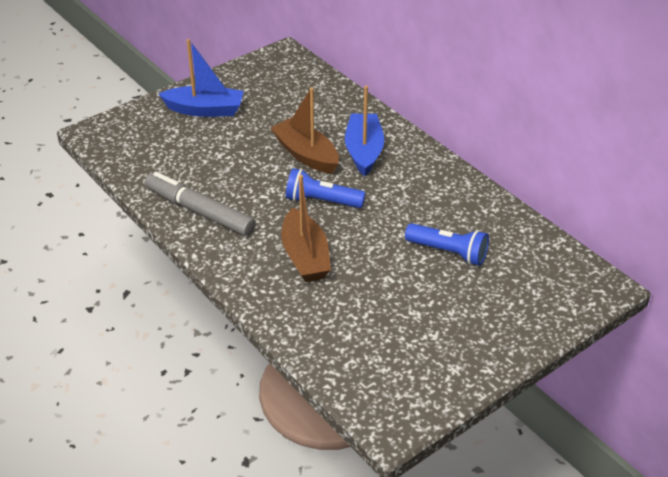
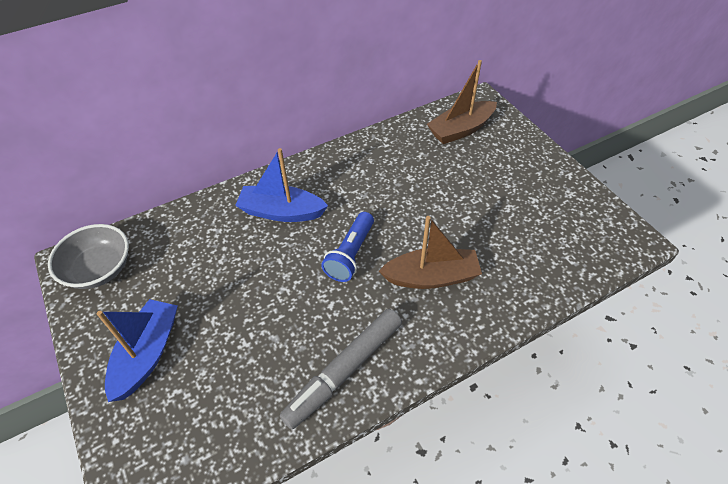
camera: 80 degrees left, 10 degrees up
(278, 69) = (99, 269): none -> grey bowl
(306, 155) = (272, 259): brown boat -> brown boat (461, 129)
(448, 252) = (436, 175): blue flashlight -> none

